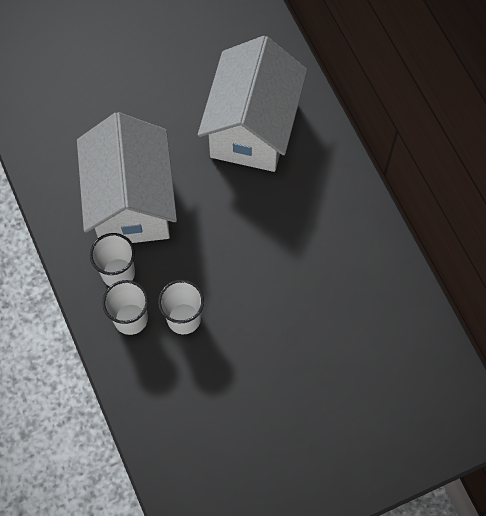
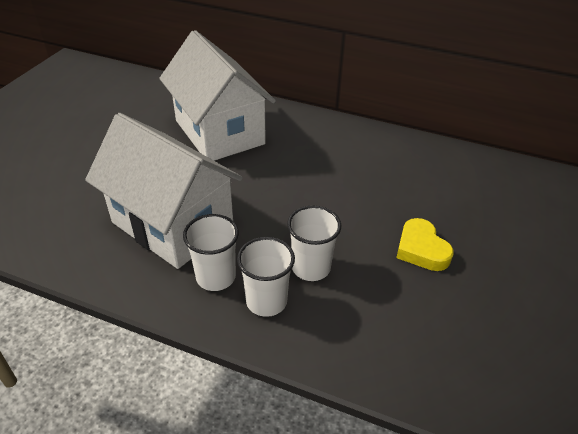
camera: 45 degrees left, 25 degrees down
(274, 370) = (421, 249): none -> yellow heart

